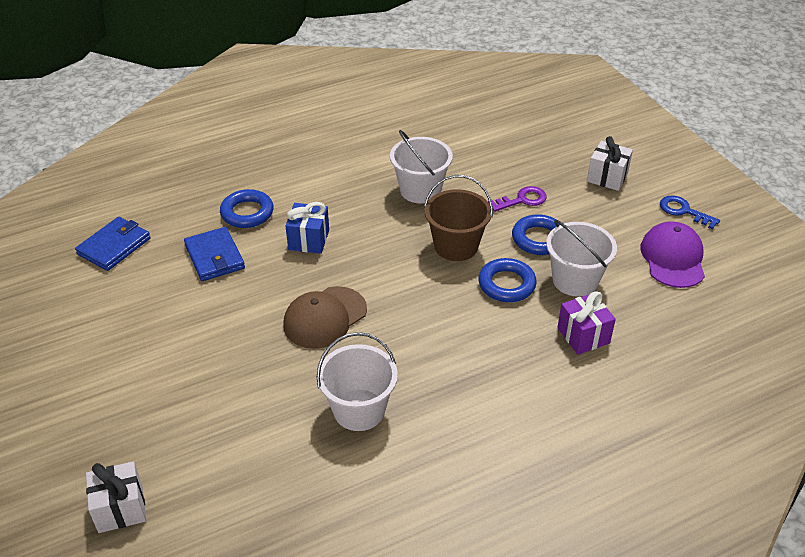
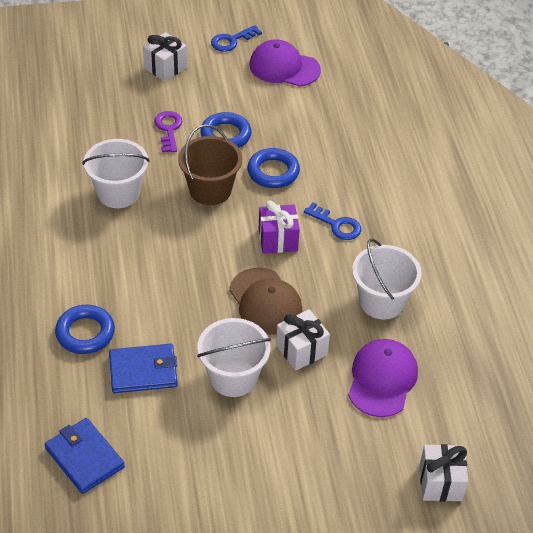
camera: 75 degrees left, 5 degrees up
(249, 431) = (382, 379): none -> purple cap
(270, 358) = (301, 350): none -> white gift
(309, 240) = (152, 291): blue gift -> none
(455, 350) = (337, 225): none -> blue key
(575, 280) = (285, 130): white bucket -> white bucket (233, 377)
(583, 335) = (349, 146): purple gift -> purple gift (278, 239)

